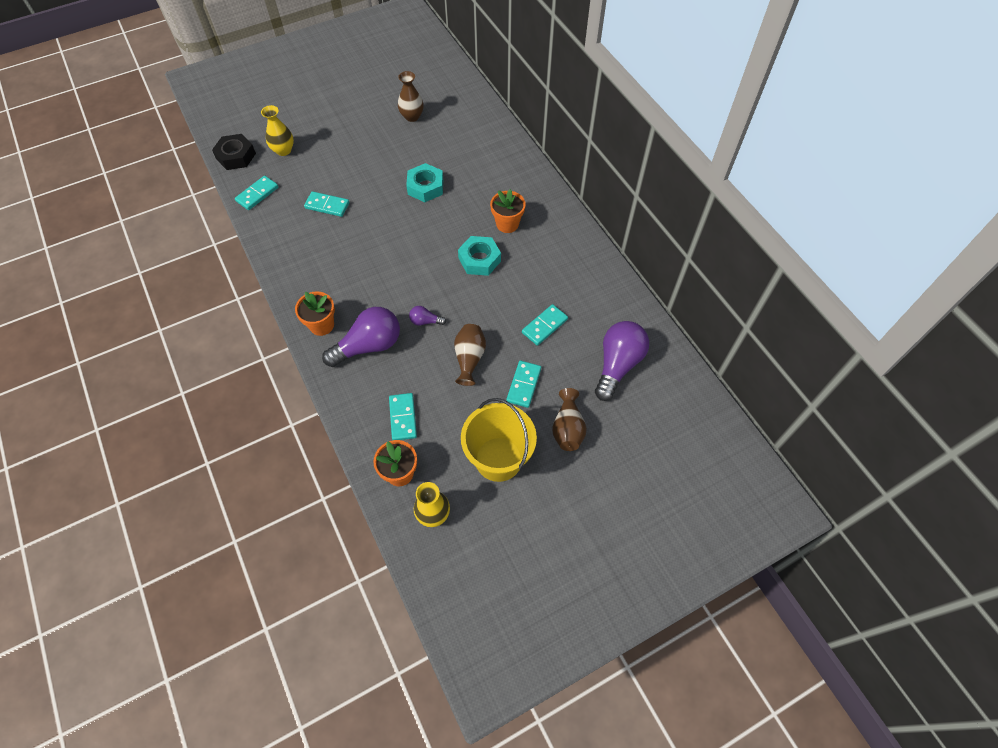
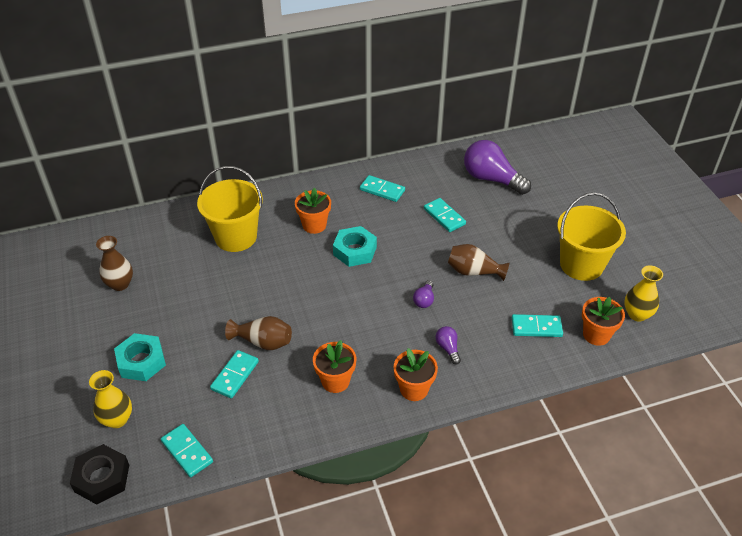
camera: 80 degrees left, 15 degrees down
(326, 270) = (335, 381): none -> orange flower pot
(369, 346) = (448, 348): purple light bulb -> purple light bulb, size x0.46
(425, 187) = (239, 282): turquoise nut -> turquoise nut (141, 361)
(479, 173) = (236, 237): none -> yellow bucket
(524, 385) = (506, 238): turquoise domino -> turquoise domino (382, 190)
(568, 428) = (552, 218): brown vase -> brown vase (263, 342)

